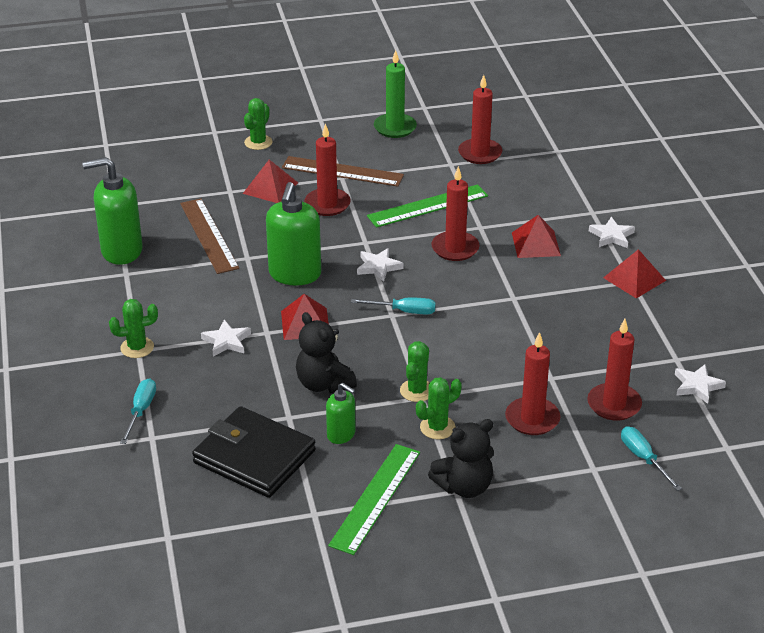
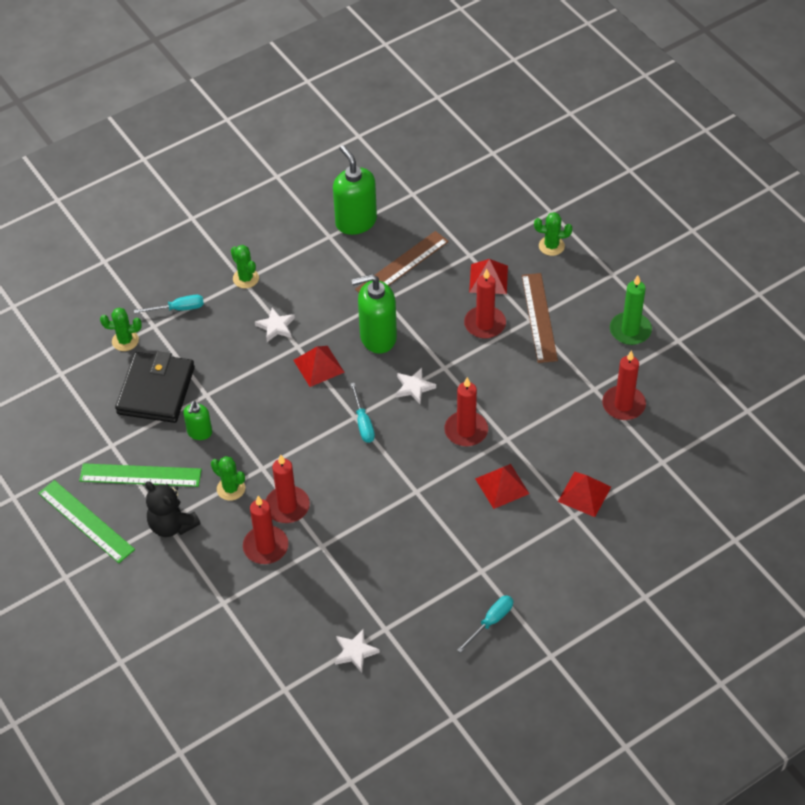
camera: 70 degrees right, 15 degrees up
(324, 384) = (252, 402): black teddy bear -> none
(417, 391) = (268, 462): green cactus -> green cactus (125, 341)
(428, 206) = (519, 393): green ruler -> green ruler (86, 521)
(611, 236) = (543, 539): white star -> none
(614, 404) = (306, 598): red candle -> red candle (287, 506)
(634, 279) = (486, 572): red pyramid -> red pyramid (584, 494)
(643, 458) = (248, 633): turquoise screwdriver -> turquoise screwdriver (491, 621)

